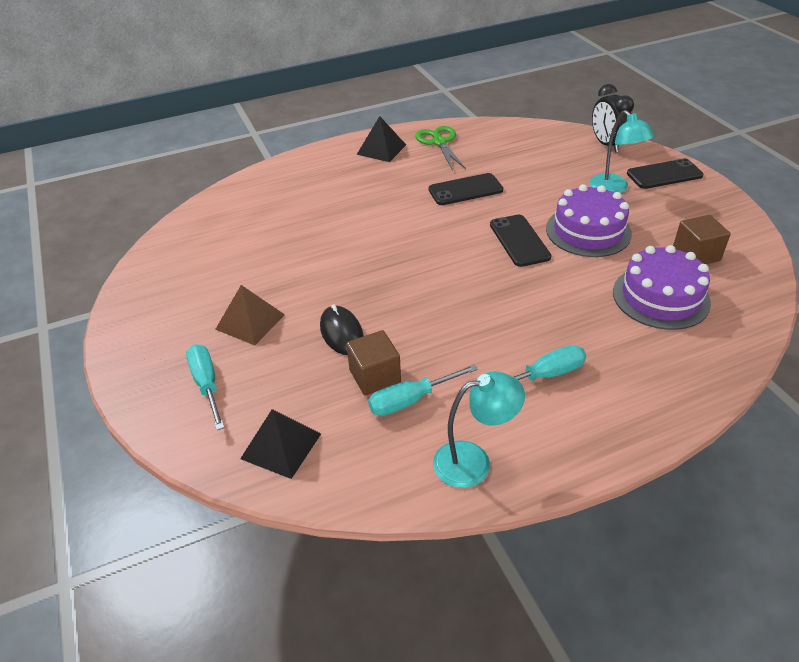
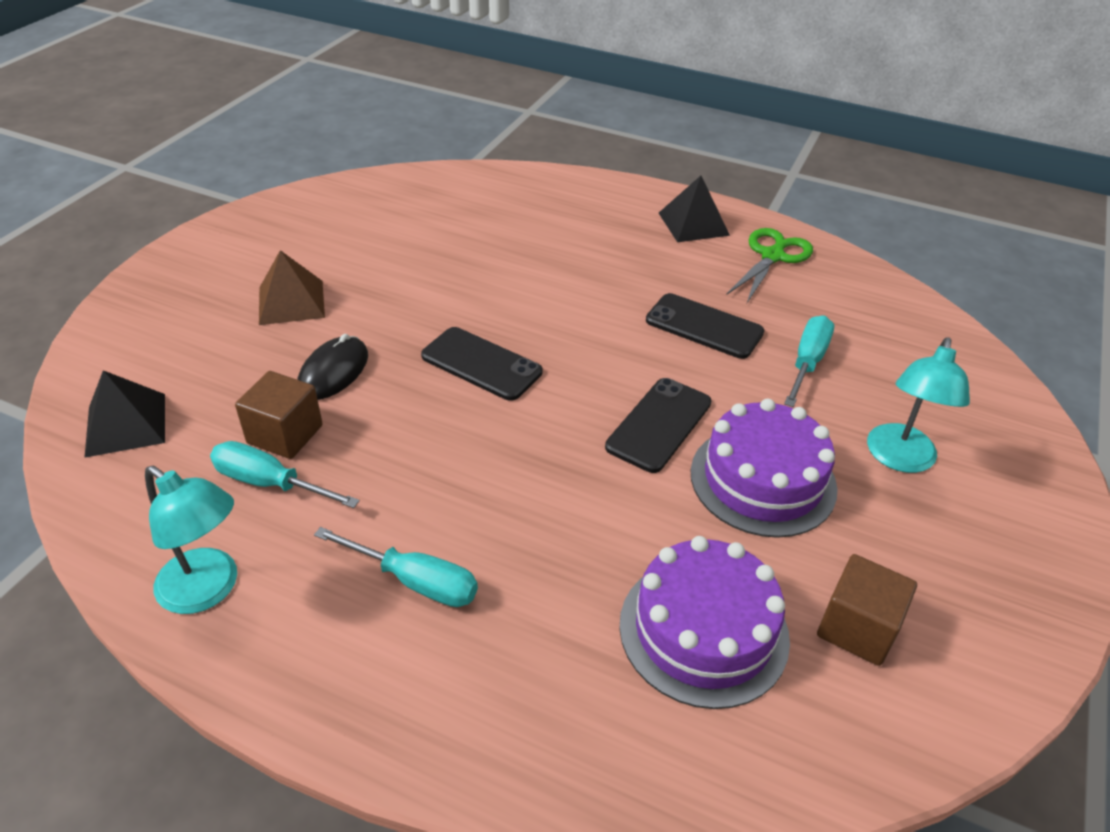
camera: 45 degrees right, 0 degrees up
(207, 384) = (176, 327): turquoise screwdriver -> turquoise screwdriver (807, 362)
(606, 144) = (998, 400): black clock -> none
(664, 174) = (1016, 497): black phone -> black phone (481, 364)

